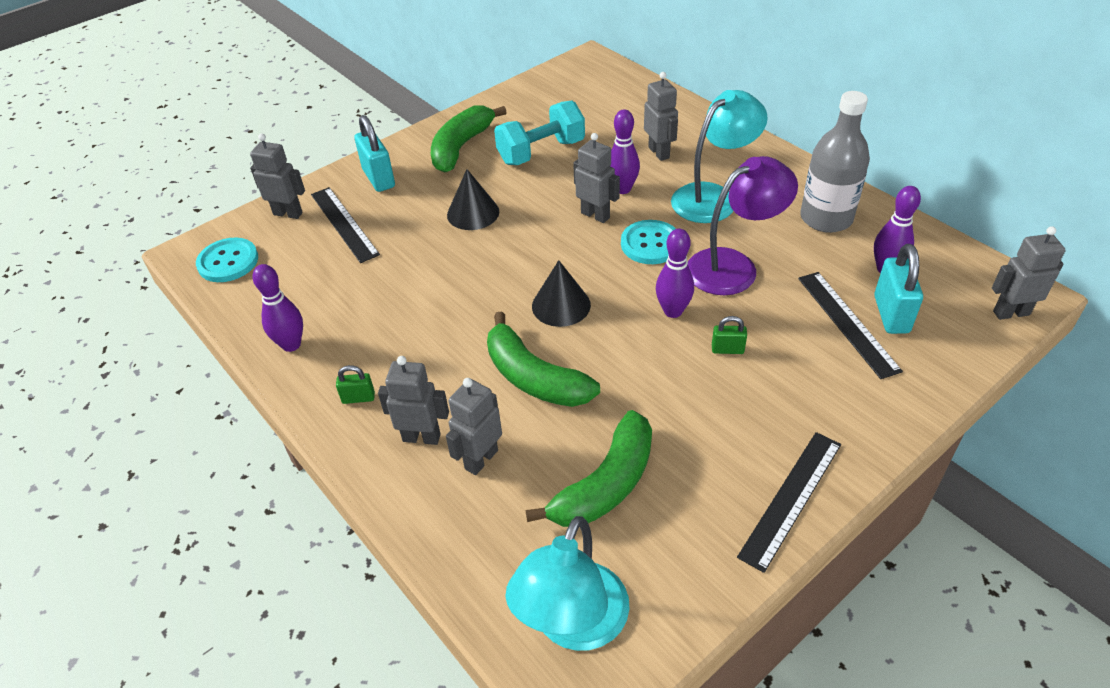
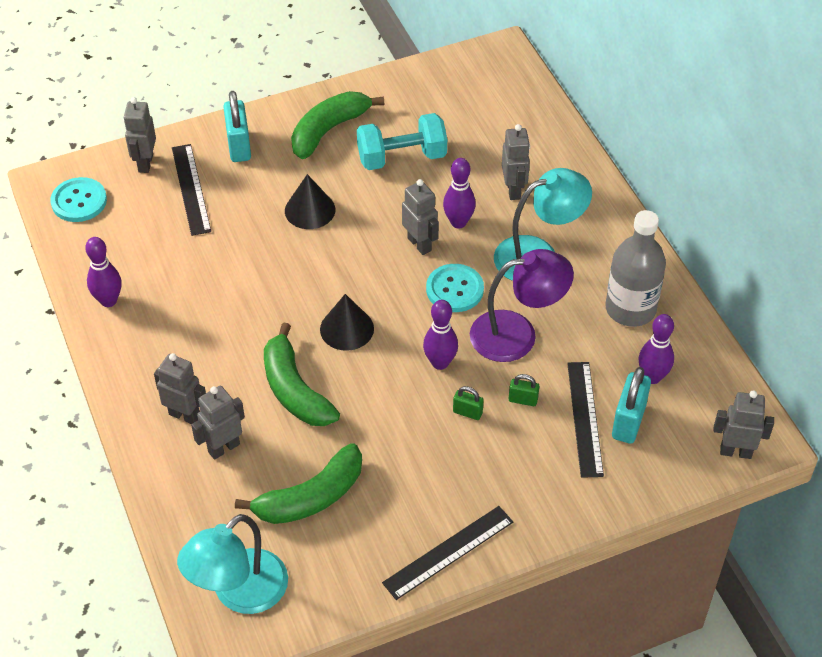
camera: 15 degrees right, 5 degrees up
(288, 213) = (145, 163): grey robot -> grey robot turned 120 degrees counterclockwise
(358, 398) = (147, 366): green padlock -> green padlock (523, 400)

